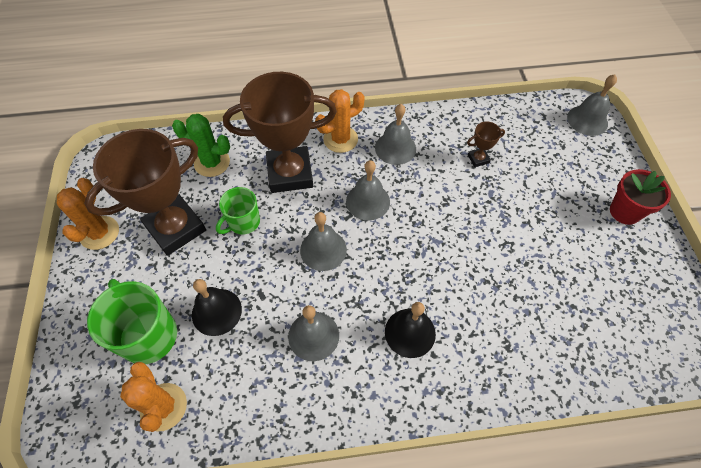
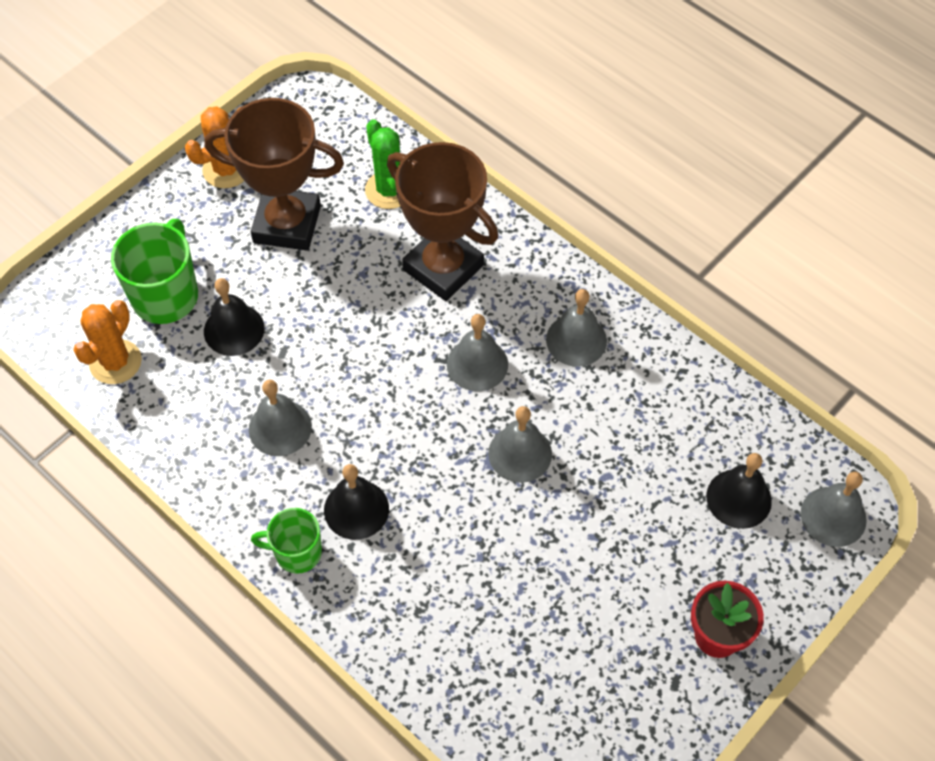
camera: 50 degrees right, 0 degrees up
(243, 222) = (346, 274): green mug -> green mug (297, 552)
(323, 250) = (380, 366): grey bell -> grey bell (520, 453)
(340, 139) = (535, 279): orange cactus -> none
(478, 159) = (644, 433): brown trophy -> none
(549, 148) = (739, 498): none -> black bell

